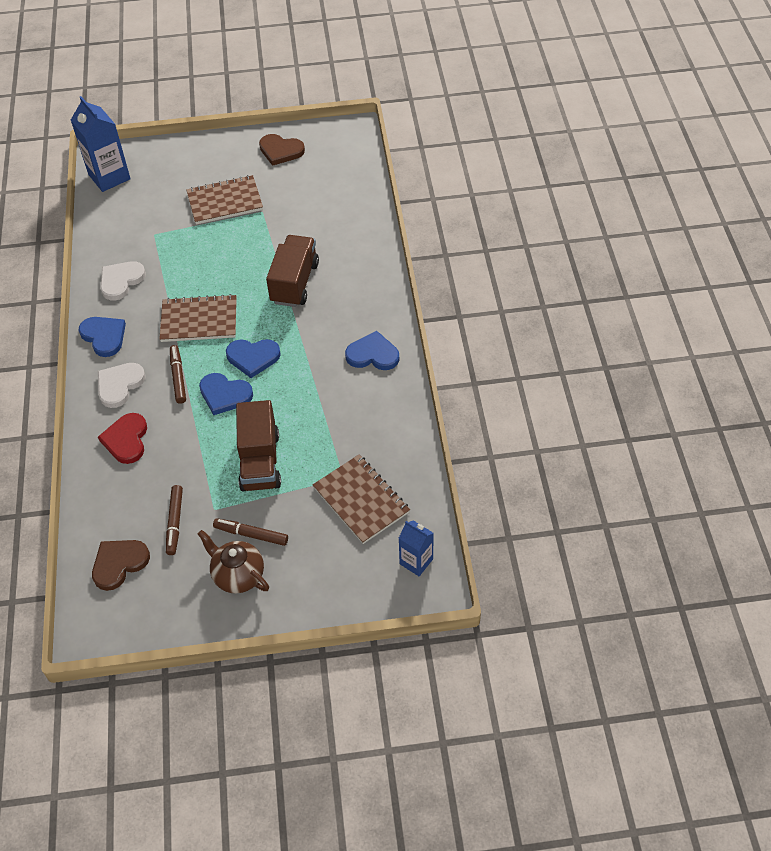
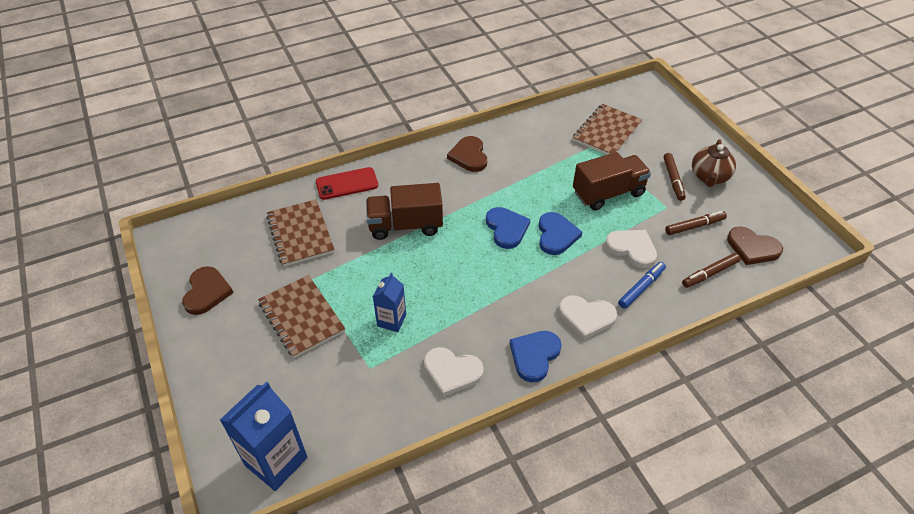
camera: 110 degrees left, 5 degrees down
(126, 440) = (641, 288): red heart -> blue marker
(175, 452) = (632, 248): none -> white heart
(178, 377) = (554, 274): brown marker -> brown marker (710, 273)
(199, 320) = (479, 282): brown notebook -> brown notebook (300, 234)
(372, 250) = (347, 184): none -> red phone
(373, 354) = (469, 156): blue heart -> brown heart
(416, 561) = (636, 97): blue carton -> blue carton (391, 320)

